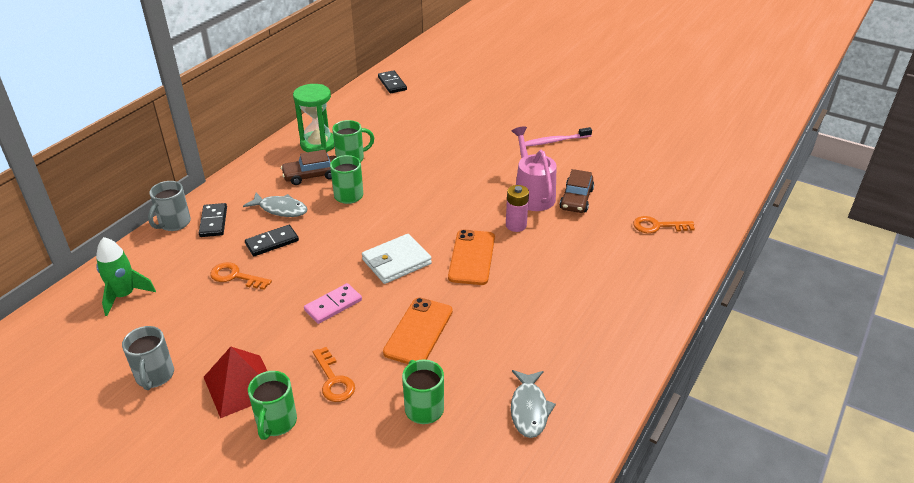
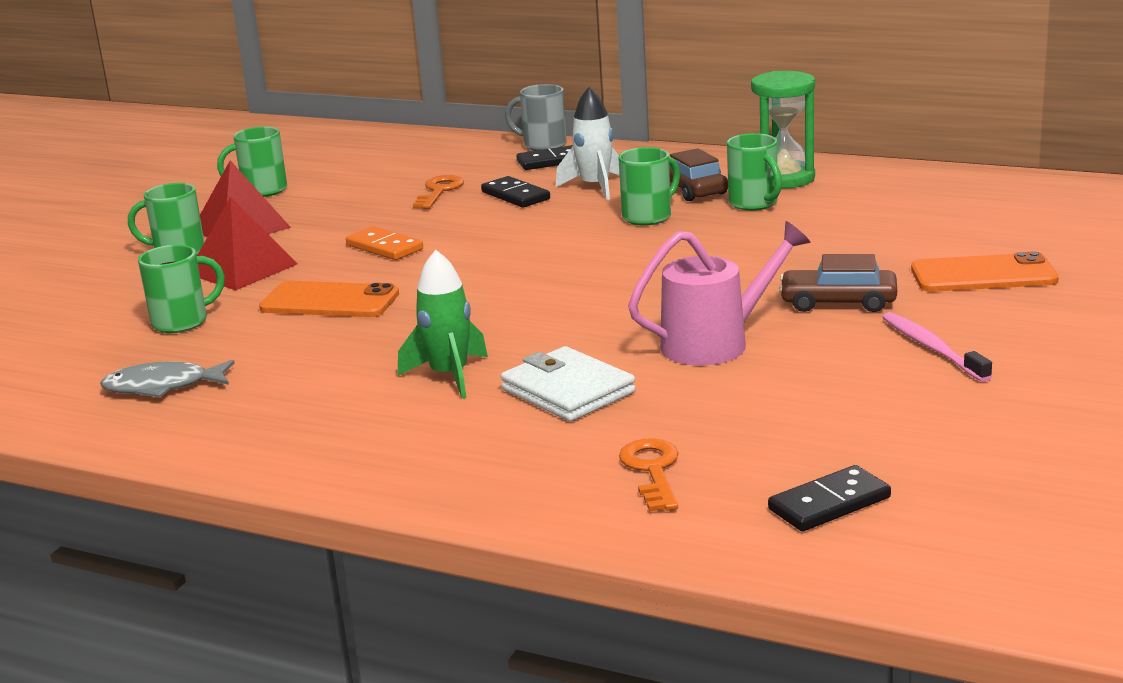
camera: 85 degrees right, 15 degrees down
(124, 295) = (398, 153): green rocket -> green rocket (449, 376)
(155, 376) = (262, 190): grey mug -> green mug
(280, 209) = (595, 187): grey fish -> white rocket
(333, 305) = (385, 247): pink domino -> orange domino
(333, 380) = (242, 268): orange key -> red pyramid
(392, 83) = (1038, 193): black domino -> black domino (829, 503)
(396, 262) = (486, 268): white wallet -> white wallet (568, 391)
(472, 257) = (507, 315): orange phone -> orange phone (983, 275)
(516, 225) = (608, 339): pink battery -> none
(576, 199) = (718, 383): brown car -> brown car (838, 302)

